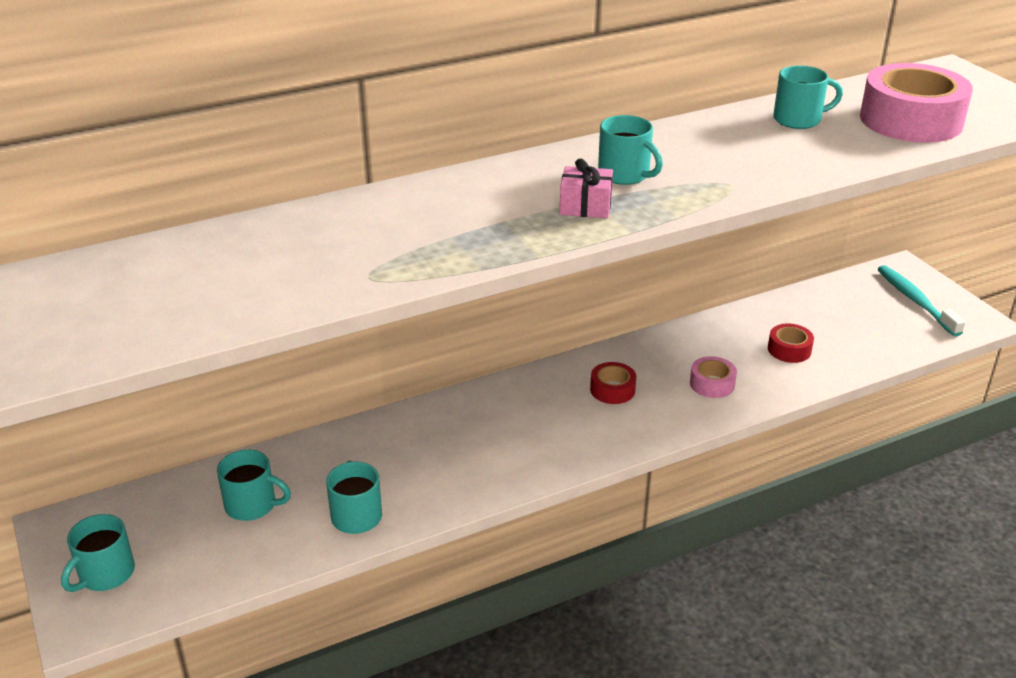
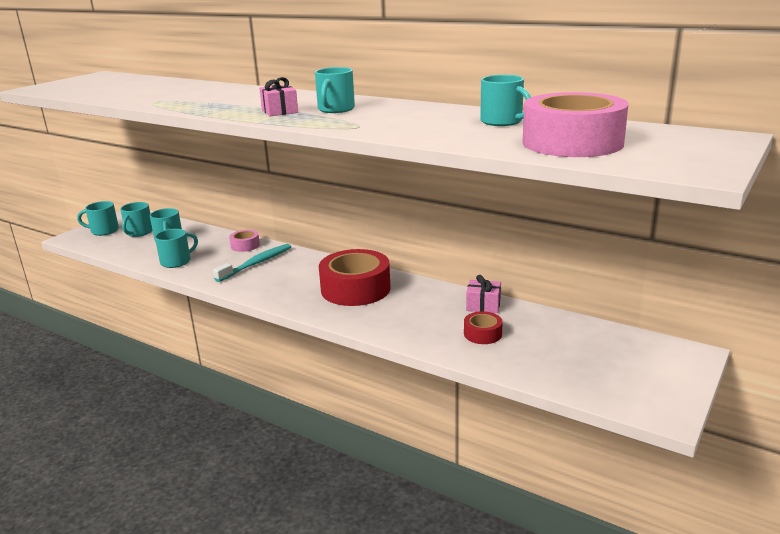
camera: 60 degrees right, 10 degrees down
(172, 532) = (139, 232): none -> turquoise mug
(612, 390) = (355, 289): red tape -> red tape, size x2.10
(712, 384) = (401, 317): pink tape -> pink tape (245, 245)
(730, 326) = (483, 305): none -> pink gift
(915, 301) = (644, 372): turquoise toothbrush -> turquoise toothbrush (256, 263)

